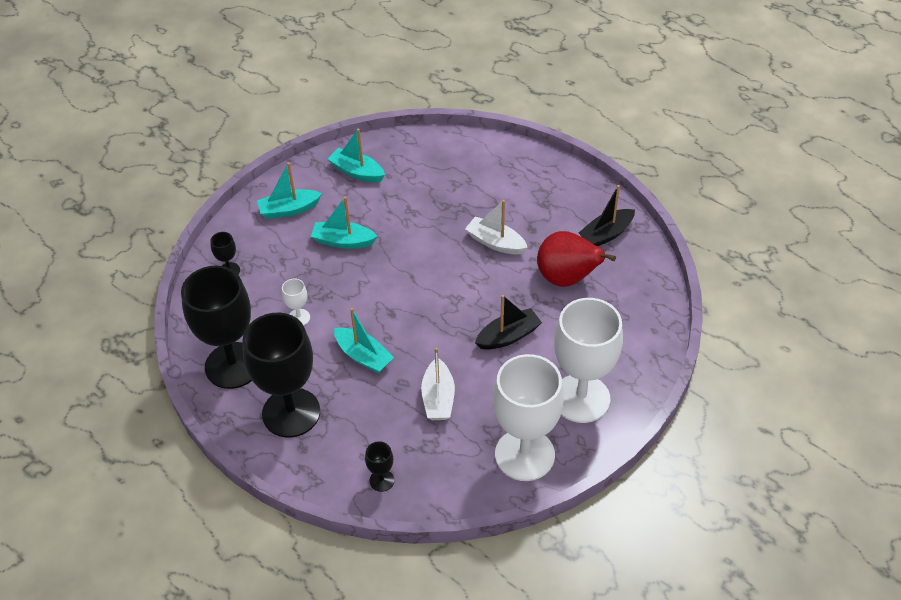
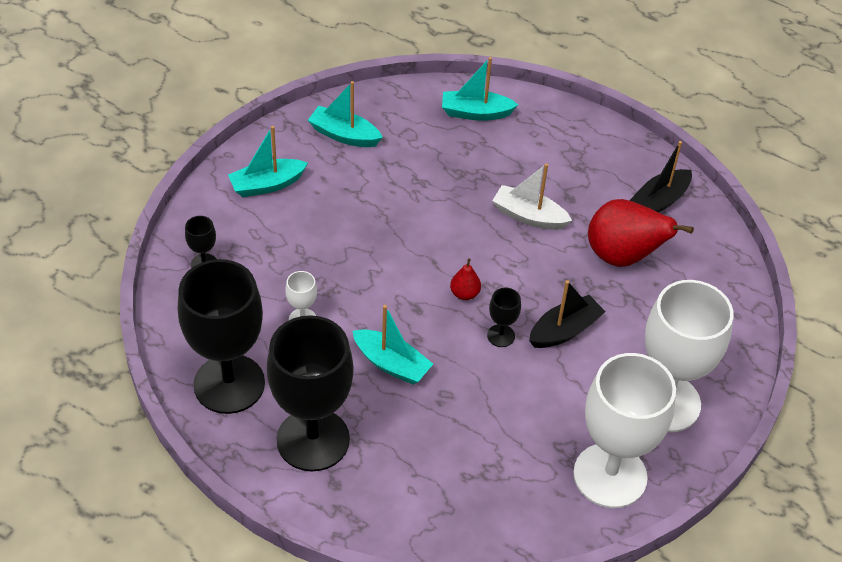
camera: 10 degrees left, 0 degrees up
(343, 241) = (341, 222): turquoise boat -> turquoise boat (475, 113)
(382, 480) = (441, 518): black goblet -> black goblet (501, 336)
(432, 303) = (464, 294): none -> red pear
(438, 398) = (493, 411): white boat -> none

